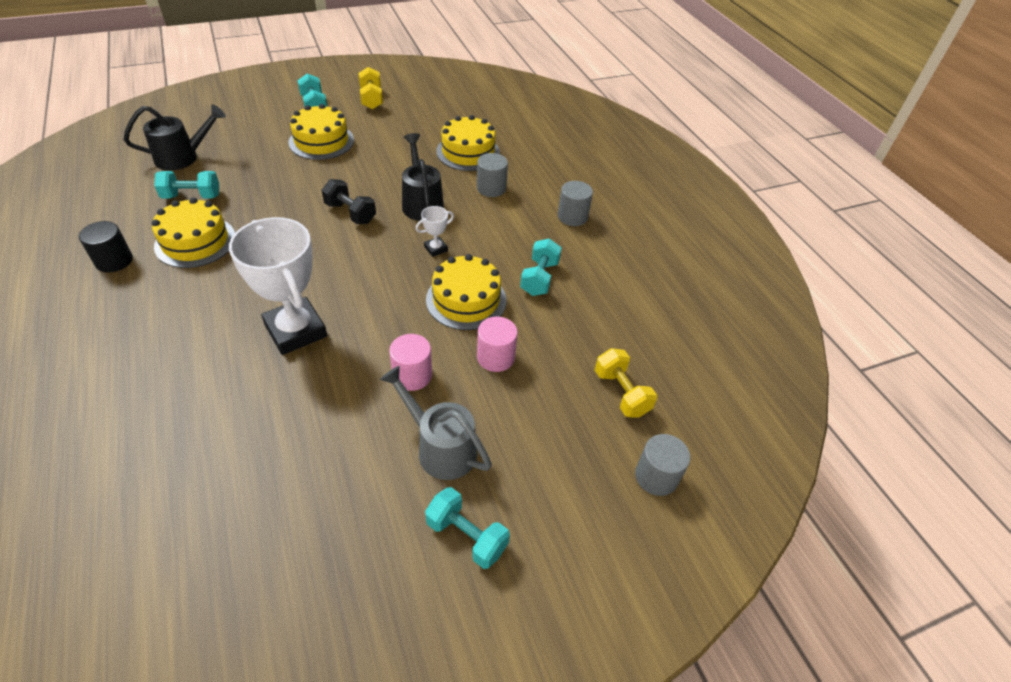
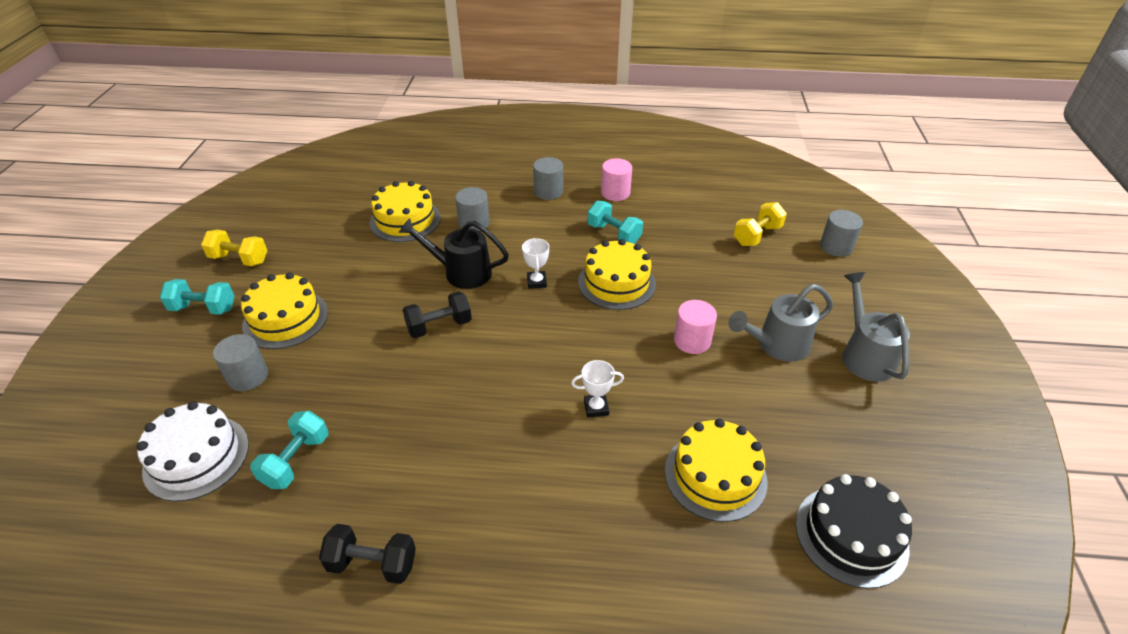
camera: 60 degrees left, 5 degrees down
(114, 261) = (372, 564): black cylinder -> black dumbbell
(183, 157) = (196, 457): black watering can -> white cake
(195, 241) = (393, 470): yellow cake -> yellow cake (715, 475)
(196, 558) = (851, 535): none -> black cake
(259, 148) = (248, 376): none -> grey cylinder
(296, 330) = (596, 408): white trophy -> white trophy, size x0.43
(466, 536) = (864, 354): turquoise dumbbell -> grey watering can
(495, 357) = (693, 286): pink cylinder -> pink cylinder (615, 193)
(621, 393) = (757, 235): yellow dumbbell -> yellow dumbbell turned 45 degrees counterclockwise

